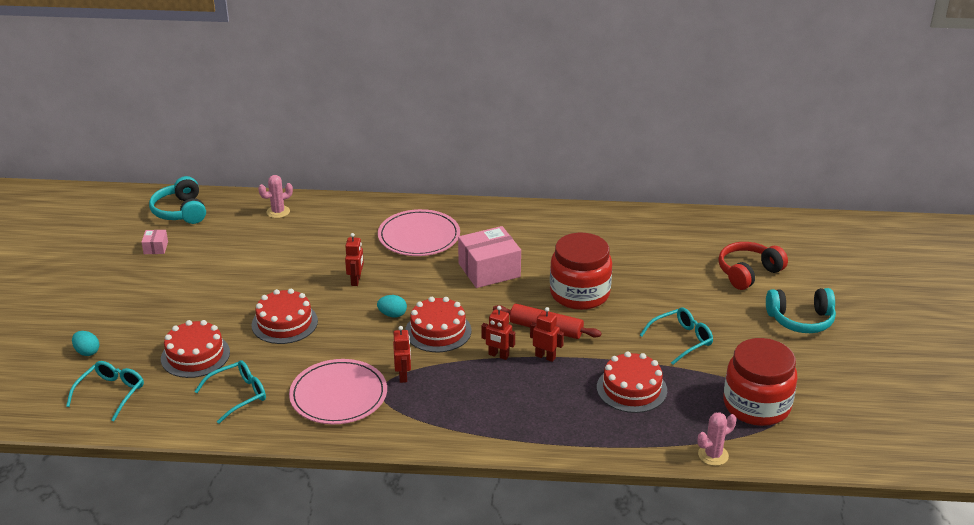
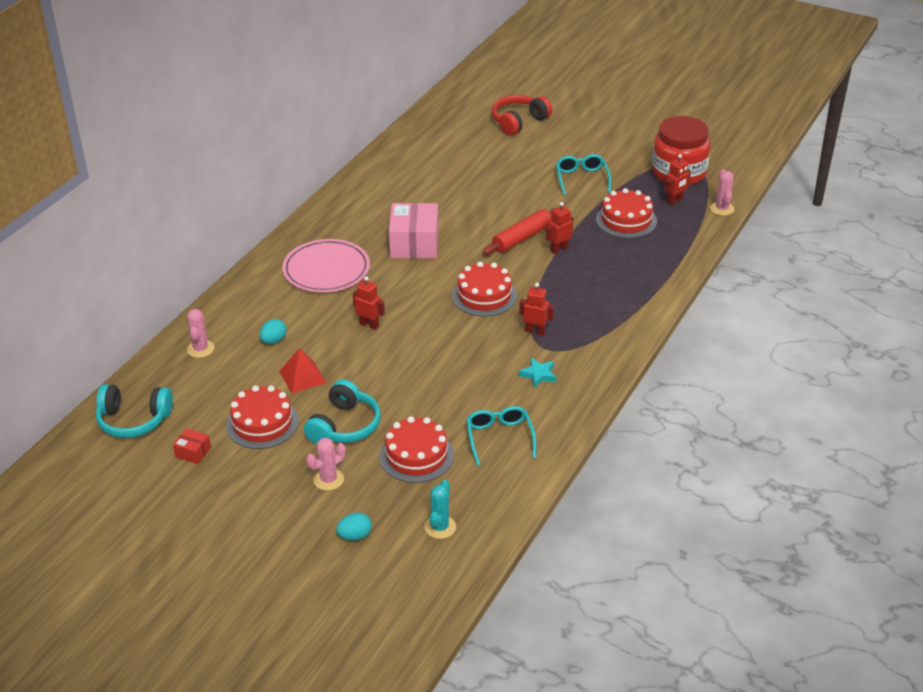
camera: 65 degrees left, 5 degrees up
(111, 393) = (440, 527): turquoise glasses -> turquoise cactus
(148, 319) = (328, 479): none -> pink cactus
(156, 248) = (193, 452): pink box -> red box
(269, 268) = (302, 377): none -> red pyramid
(284, 323) = (405, 385): red cake -> red cake (262, 423)
(338, 395) = (538, 375): pink plate -> turquoise star
(392, 315) = (441, 315): turquoise egg -> turquoise egg (273, 340)
(498, 355) = (541, 272): red robot -> red robot (675, 200)
(579, 293) = (486, 207): red jar -> none
(748, 273) = (519, 122): red headphones -> red headphones turned 60 degrees clockwise
(801, 320) = (593, 121): turquoise headphones -> turquoise headphones (344, 426)

